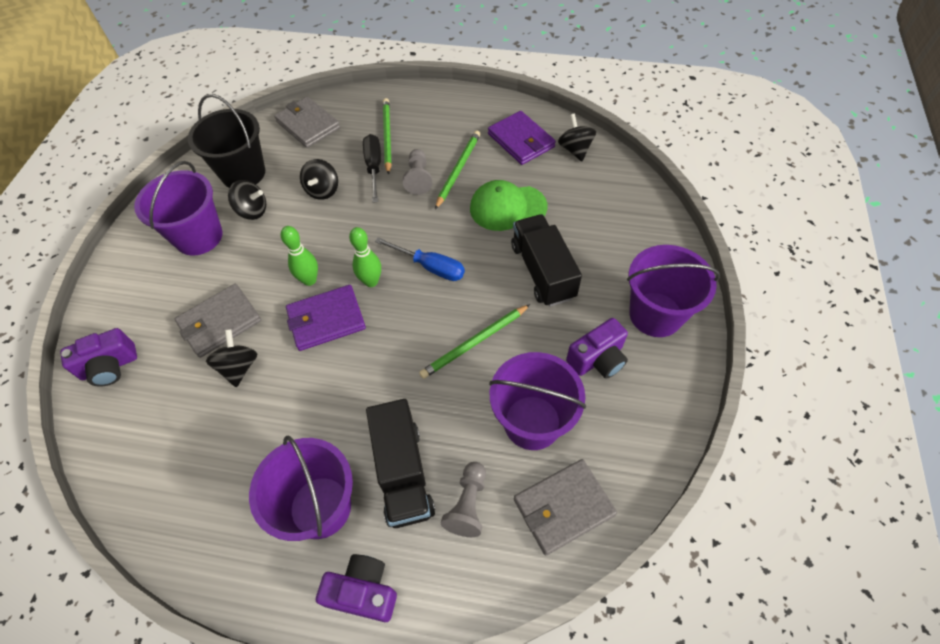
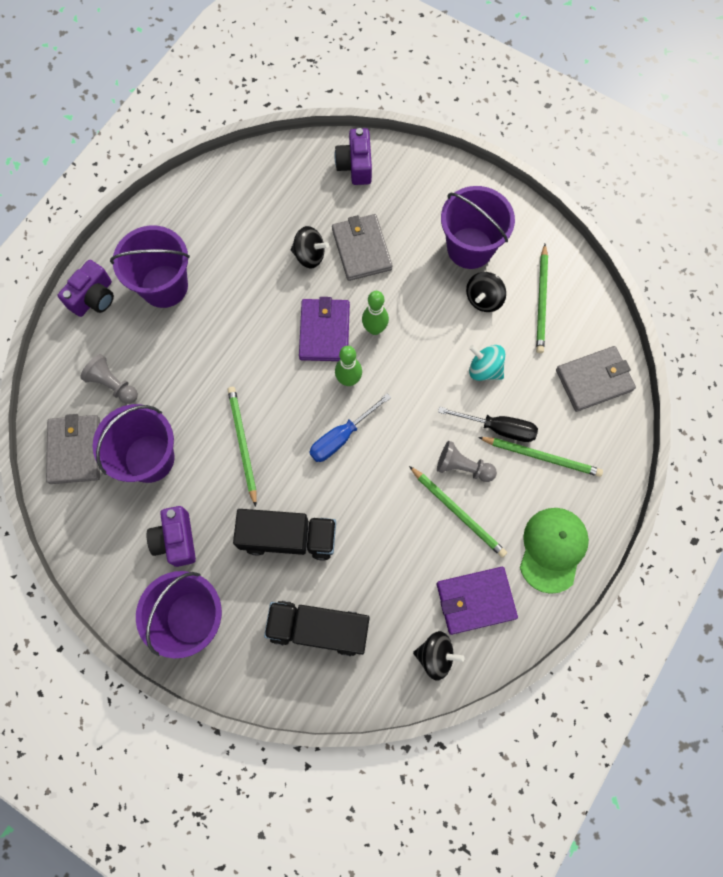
camera: 110 degrees right, 15 degrees up
(243, 173) = (541, 301): black bucket -> green pencil
(323, 190) = (484, 369): black spinning top -> turquoise spinning top
(403, 473) = (159, 348): black truck -> black truck (318, 628)
(507, 207) = (382, 540): green cap -> green cap (552, 549)

